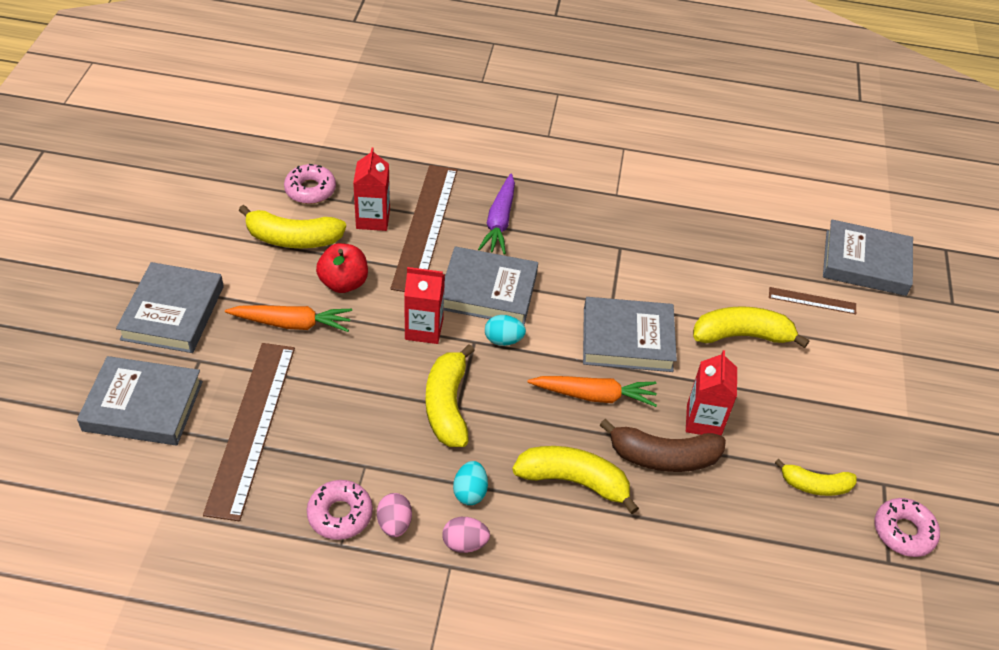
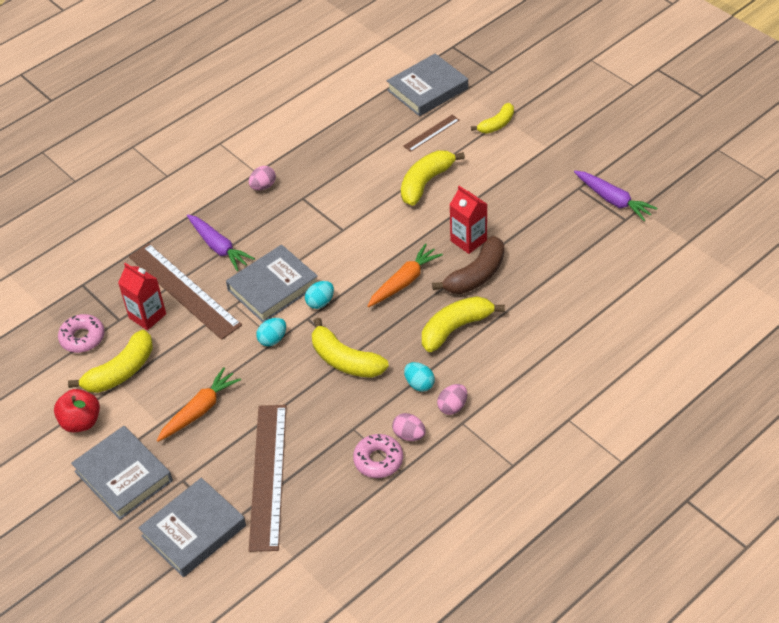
camera: 45 degrees left, 0 degrees up
(251, 427) = (268, 476): brown ruler -> brown ruler turned 45 degrees clockwise
(343, 283) = (190, 363): red apple -> red apple (81, 422)
(424, 329) = (272, 339): red carton -> turquoise egg
(604, 209) = (263, 186): none -> pink egg
(627, 339) = (377, 239): grey book -> none
(815, 485) = (553, 218): yellow banana -> yellow banana (496, 124)
(903, 532) = (613, 200): pink donut -> purple carrot

